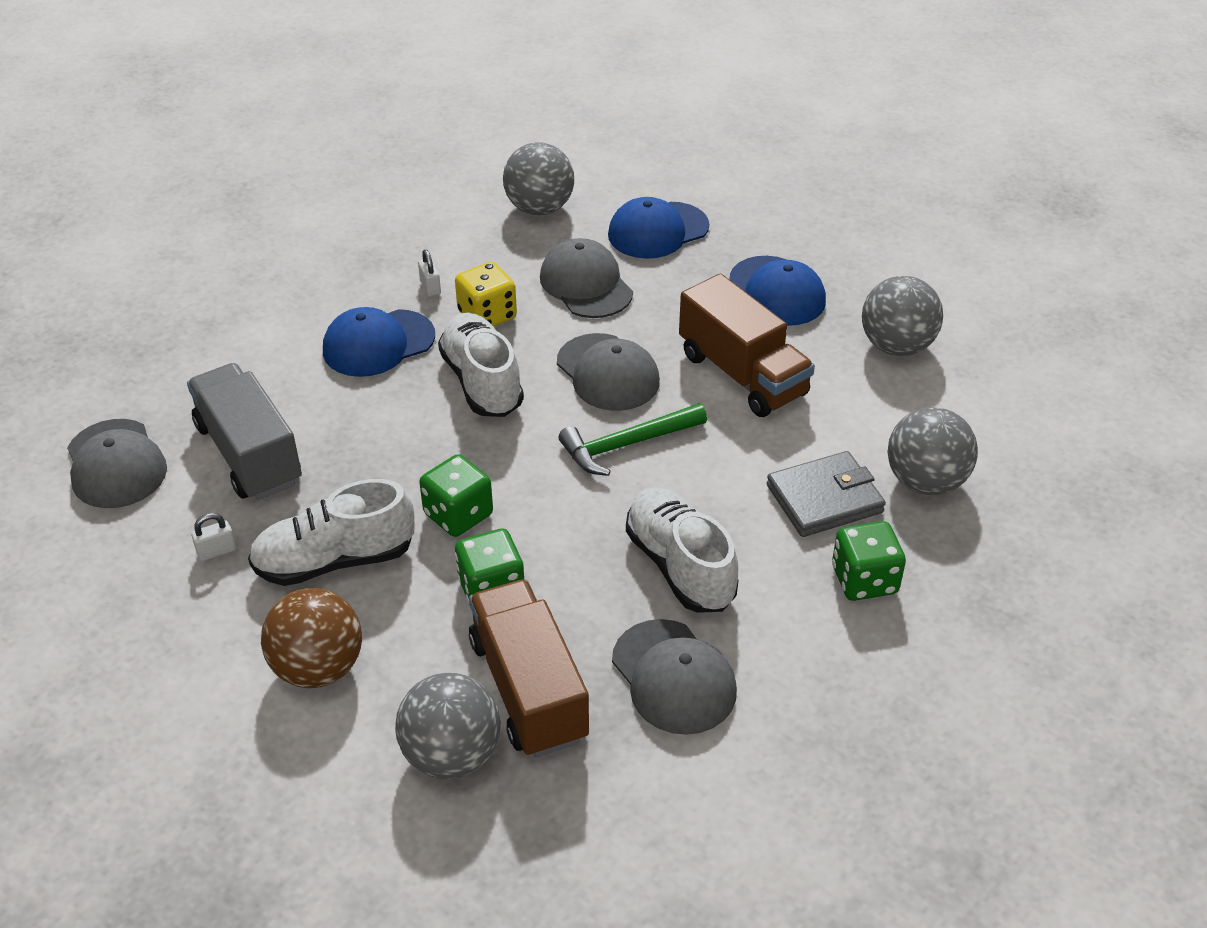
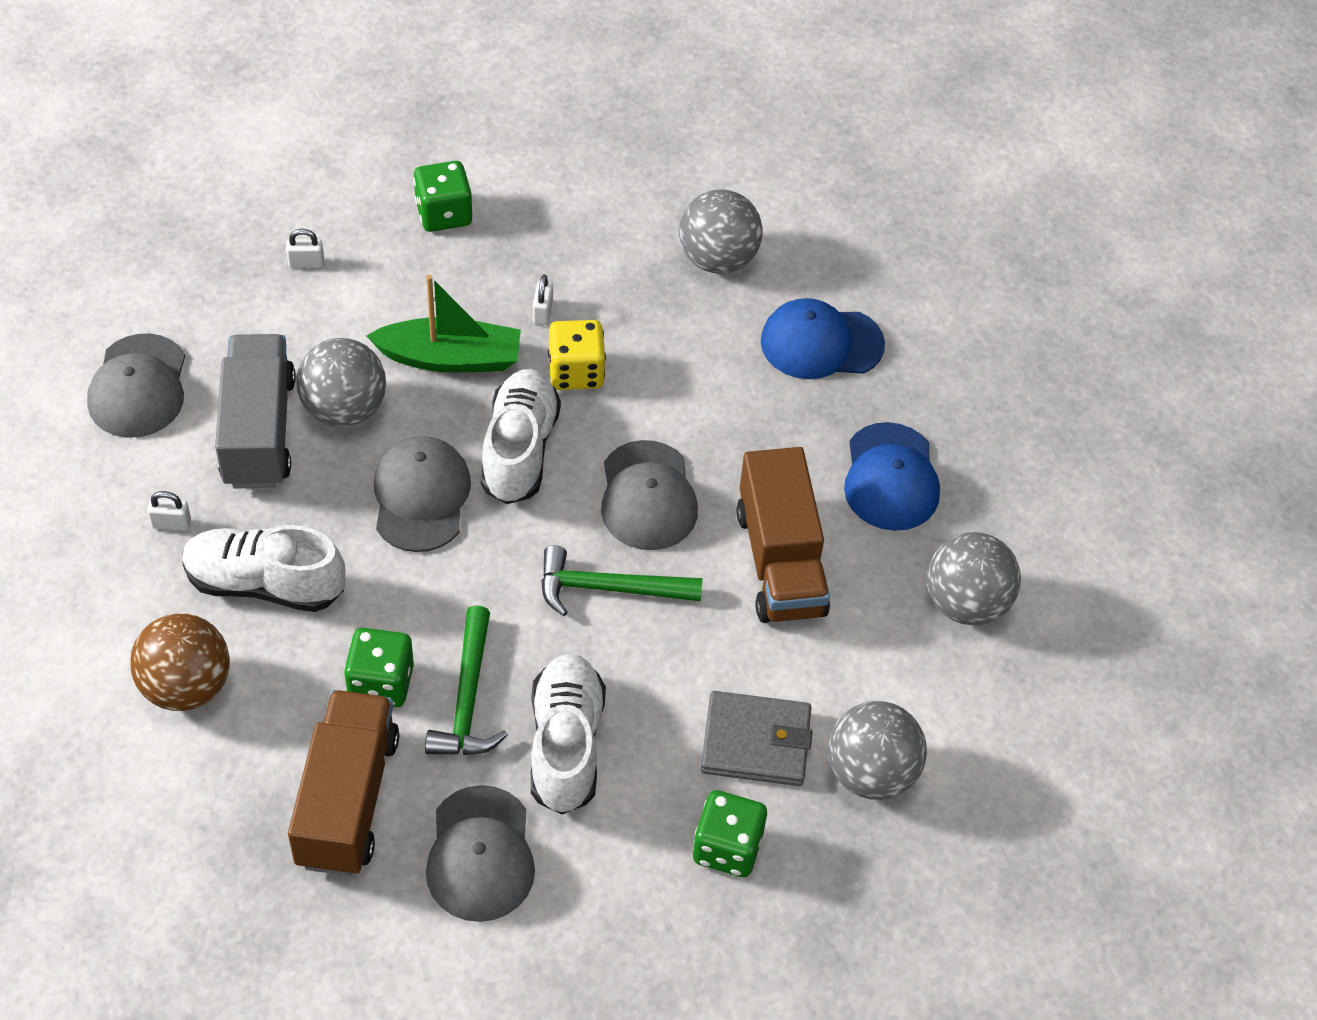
camera: 25 degrees right, 10 degrees up
(207, 325) = (306, 263): none -> white padlock
(378, 343) = (450, 358): blue cap -> green boat
(452, 754) = (243, 828): grey ball -> grey ball (344, 409)
(458, 515) = (402, 589): green dice -> green dice (444, 214)
(573, 568) = (467, 698): none -> green hammer
(586, 284) = (699, 378): grey cap -> grey cap (421, 497)

